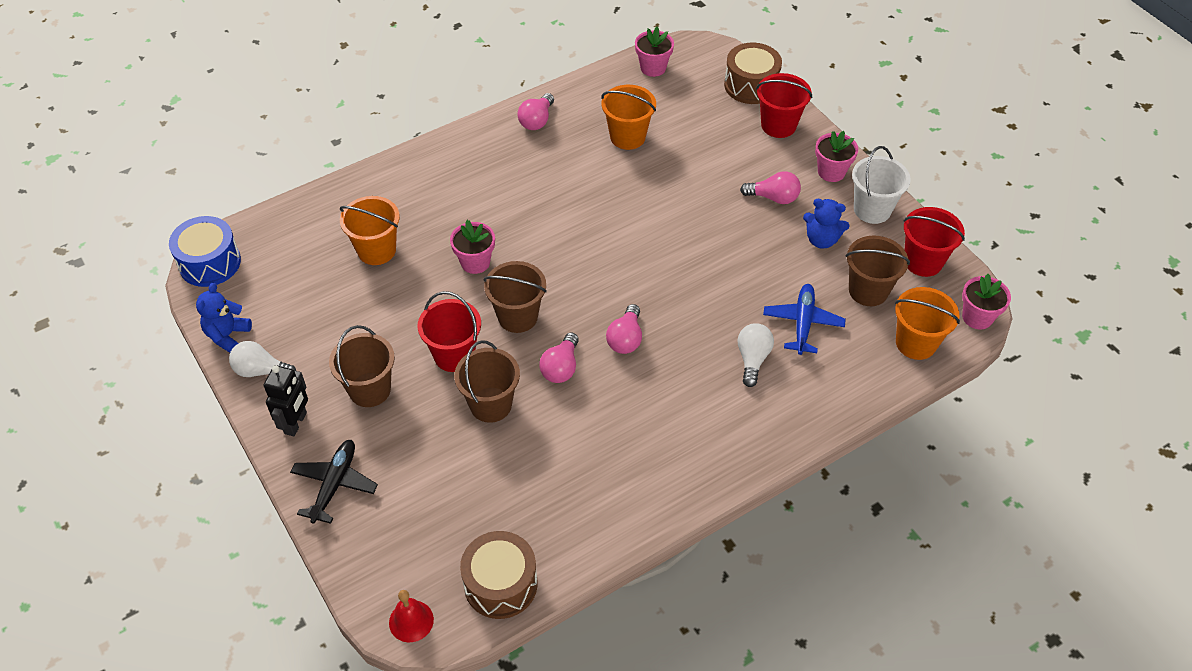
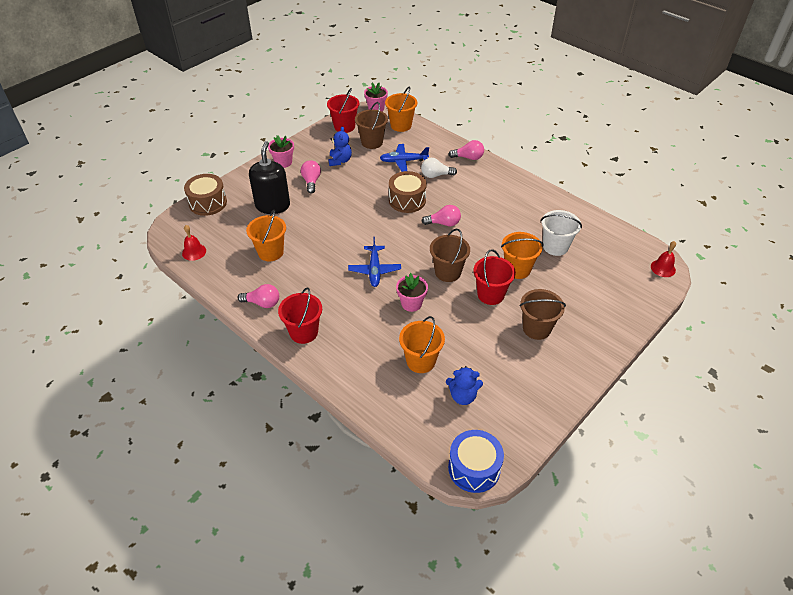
camera: 105 degrees left, 5 degrees down
(227, 335) = (534, 426): blue teddy bear -> blue teddy bear (463, 396)
(261, 371) = (553, 393): white light bulb -> none
(296, 423) = (581, 358): black robot -> none
(334, 484) = (609, 324): black plane -> none
(490, 404) = (517, 269): brown bucket -> orange bucket
(500, 584) = (620, 240): brown drum -> brown drum (407, 200)
(553, 236) = (374, 270): none -> blue plane
(561, 367) = (476, 245): pink light bulb -> pink light bulb (468, 157)
(653, 68) = (194, 252): pink flower pot -> red bell
(727, 149) = (272, 205): none -> black soap dispenser
(778, 125) = (246, 187): red bucket -> red bucket (304, 332)
(872, 209) = (310, 145): white bucket -> white bucket (555, 247)

